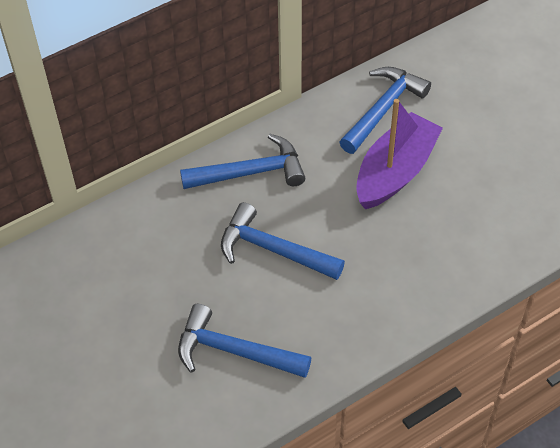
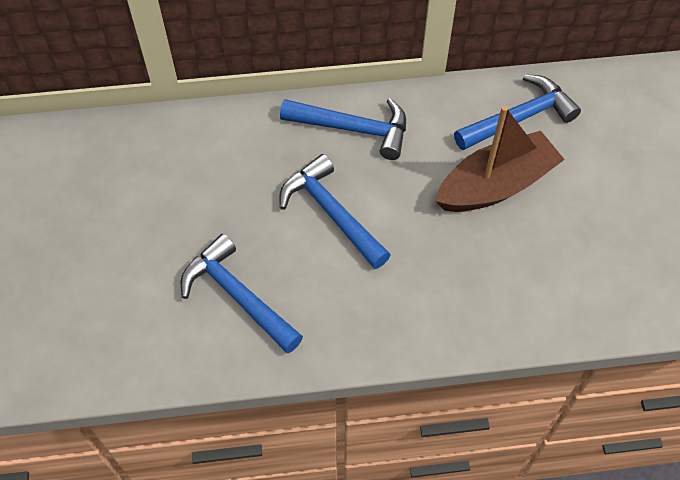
camera: 25 degrees right, 5 degrees up
(395, 172) = (496, 185): purple boat -> brown boat

